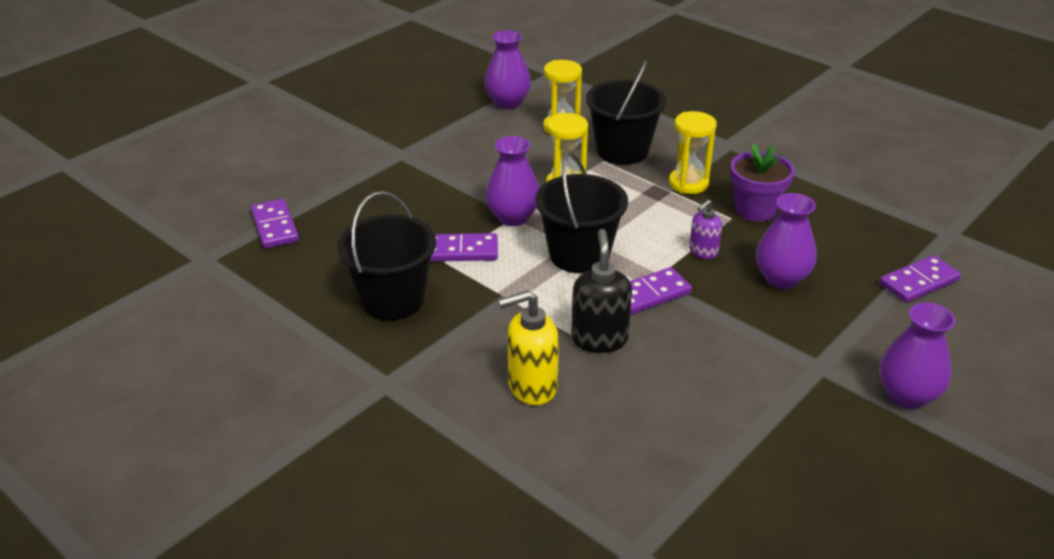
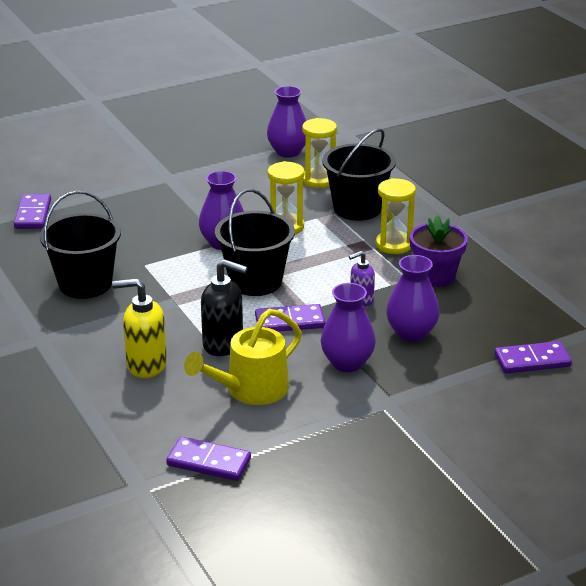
camera: 20 degrees right, 5 degrees down
(461, 251) = (163, 259): purple domino -> purple domino (209, 462)
(599, 339) = (223, 344): black soap dispenser -> black soap dispenser turned 90 degrees clockwise
(669, 388) = (251, 390): none -> yellow watering can
(907, 396) = (442, 438): purple vase -> purple vase (347, 363)

